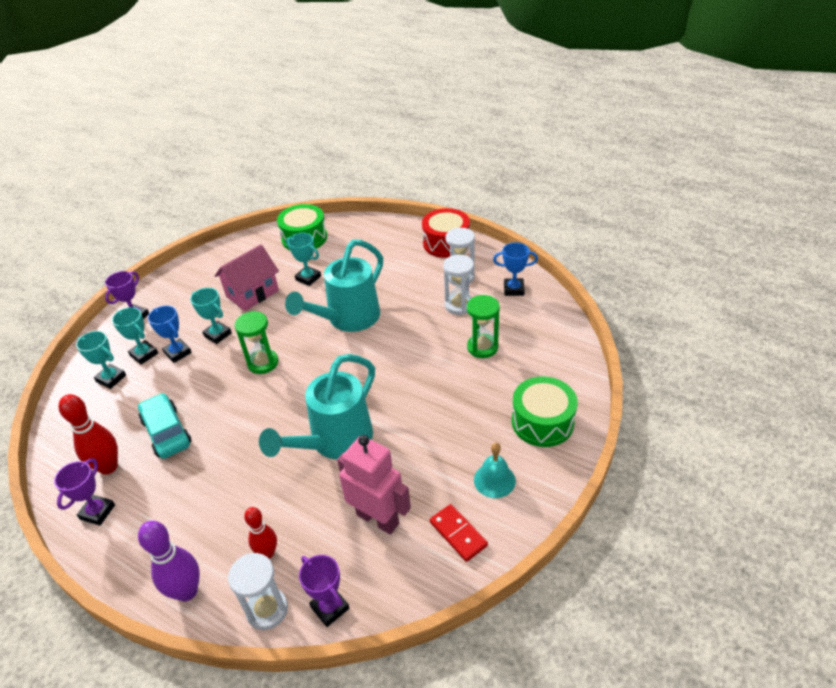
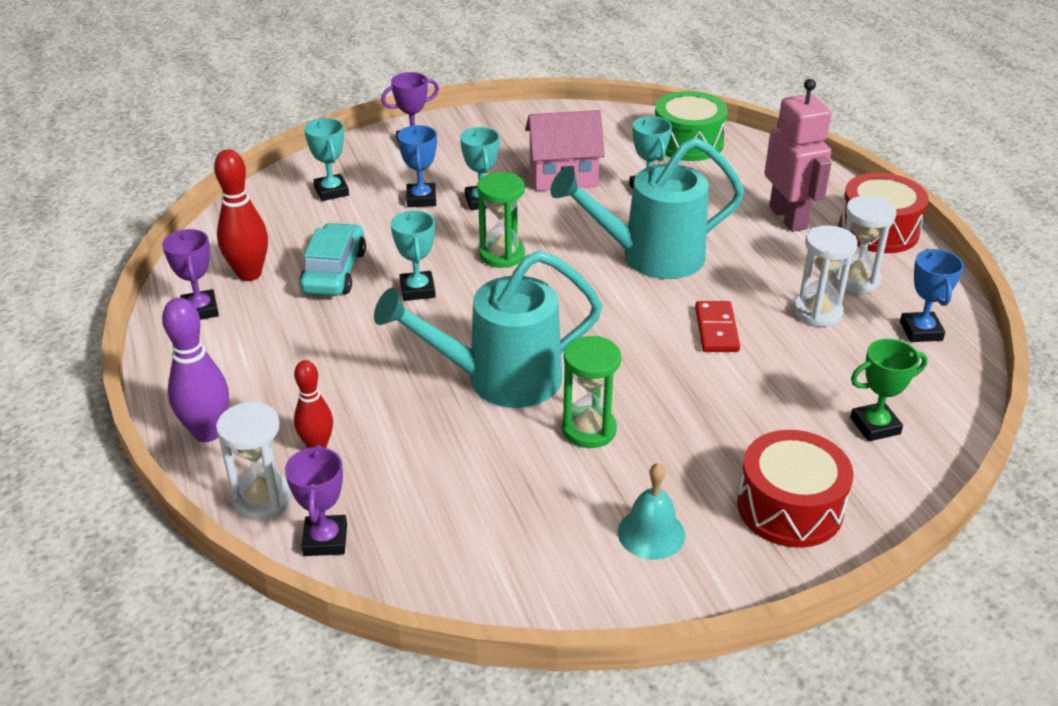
camera: 35 degrees right, 5 degrees down
(97, 512) = (200, 310): purple trophy -> purple trophy turned 75 degrees counterclockwise
(144, 354) = (386, 184): turquoise trophy -> turquoise trophy (417, 290)
(378, 518) = (466, 487): pink robot -> pink robot (788, 218)
(458, 534) = (543, 561): red domino -> red domino (716, 329)
(482, 347) = (797, 377): green hourglass -> green hourglass (589, 430)
(513, 289) = (921, 331): blue trophy -> blue trophy turned 45 degrees clockwise
(539, 353) = (875, 426): none -> green trophy
(542, 422) = (789, 507): green drum -> red drum

